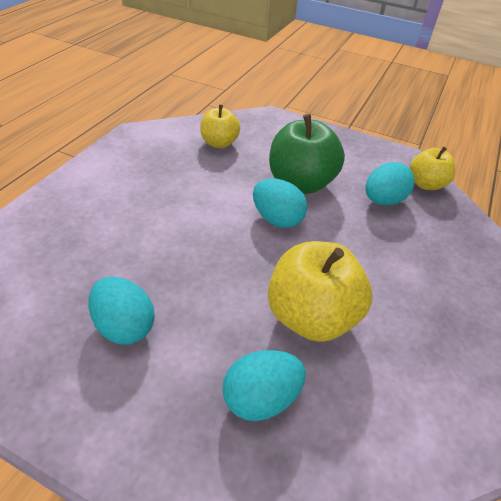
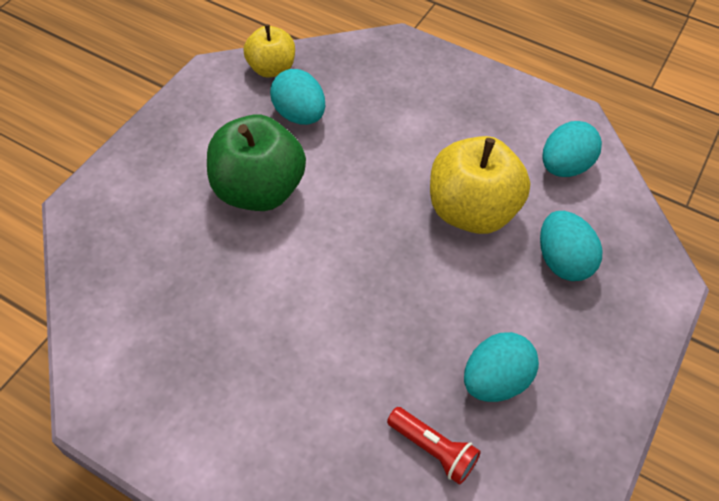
camera: 85 degrees left, 10 degrees up
(71, 280) = (433, 449): none -> red flashlight
(219, 143) = (148, 279): yellow apple -> none
(277, 219) = (327, 224): turquoise egg -> turquoise egg (564, 166)

